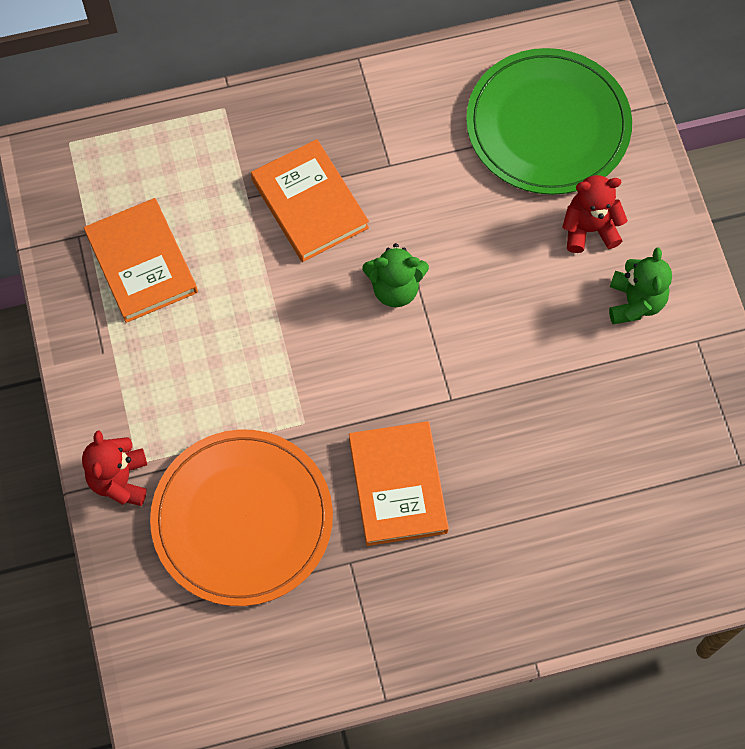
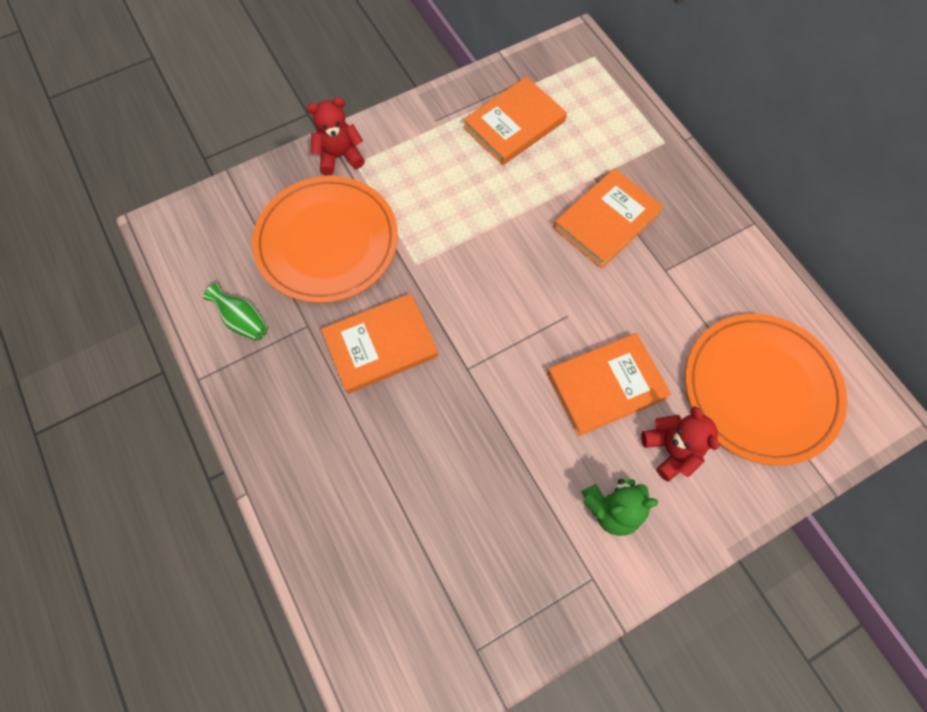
camera: 75 degrees right, 0 degrees up
(322, 636) = (243, 321): none -> green vase
(395, 288) = (554, 301): green teddy bear -> none
(506, 267) = (606, 386): none -> orange book
(548, 125) = (760, 389): green plate -> orange plate

